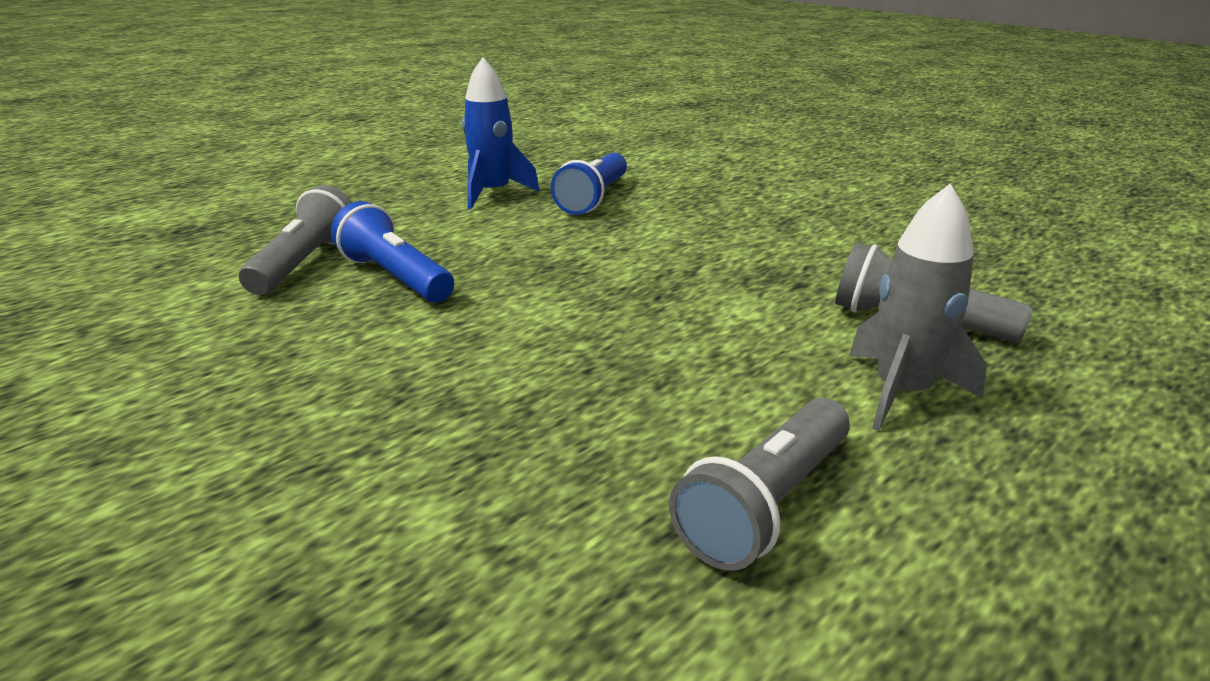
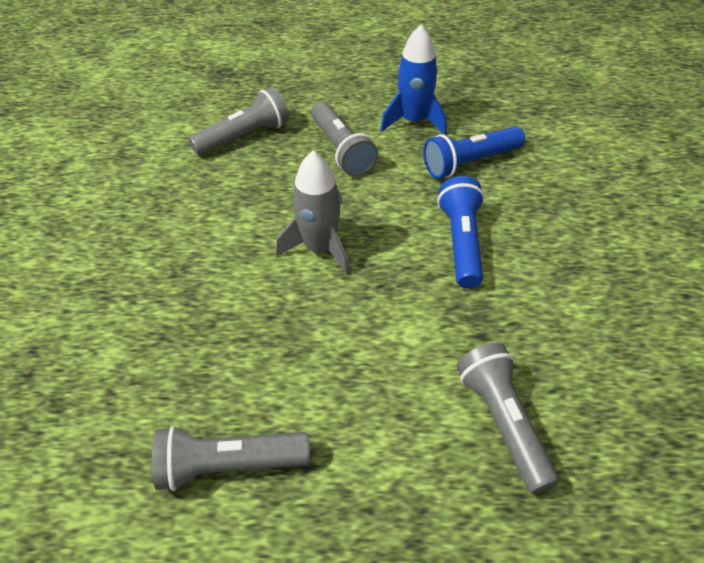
camera: 45 degrees right, 20 degrees up
(395, 277) = (270, 177): blue flashlight -> blue flashlight (461, 242)
(449, 233) = (341, 150): none -> grey flashlight
(901, 392) = (400, 463): grey rocket -> grey rocket (320, 248)

